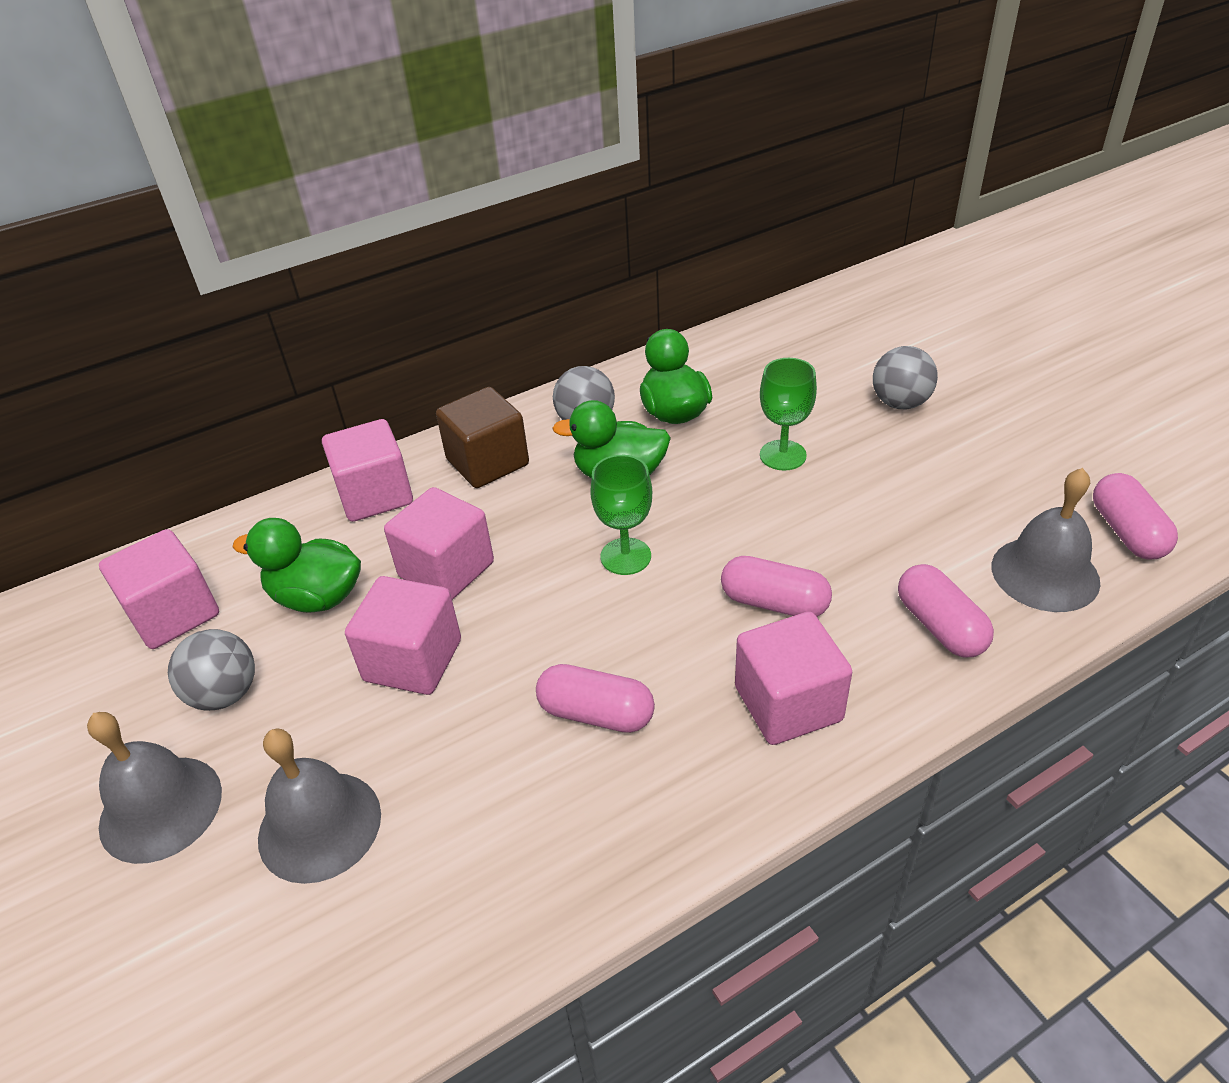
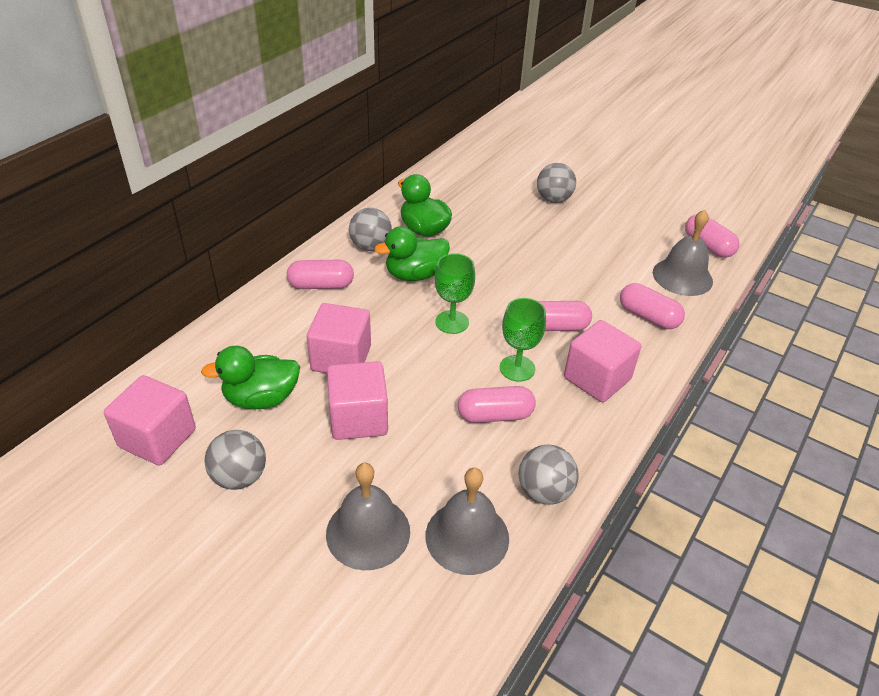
camera: 30 degrees left, 0 degrees up
(160, 808) = (247, 560): grey bell -> grey bell (467, 536)
(375, 495) = (255, 324): pink cube -> none
(487, 462) = (321, 285): brown cube -> pink capsule
(591, 856) = (544, 491): none -> grey ball
(783, 455) = (506, 242): green goblet -> green goblet (517, 368)

